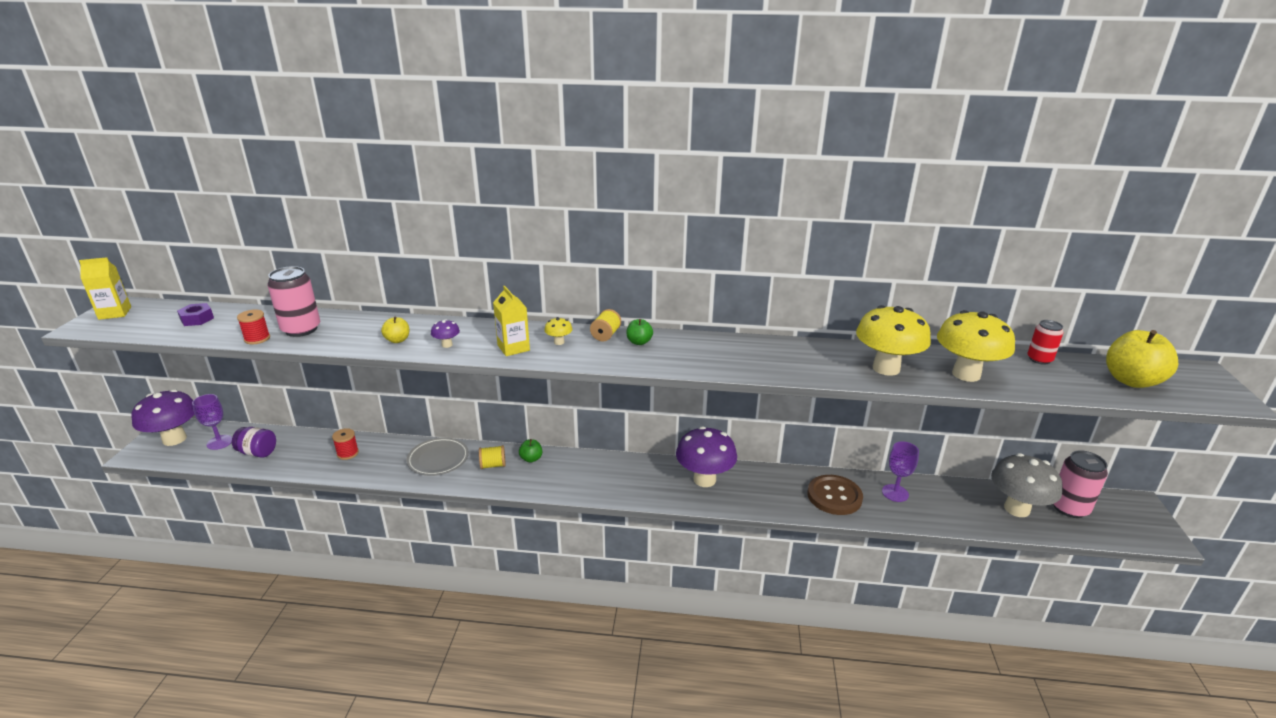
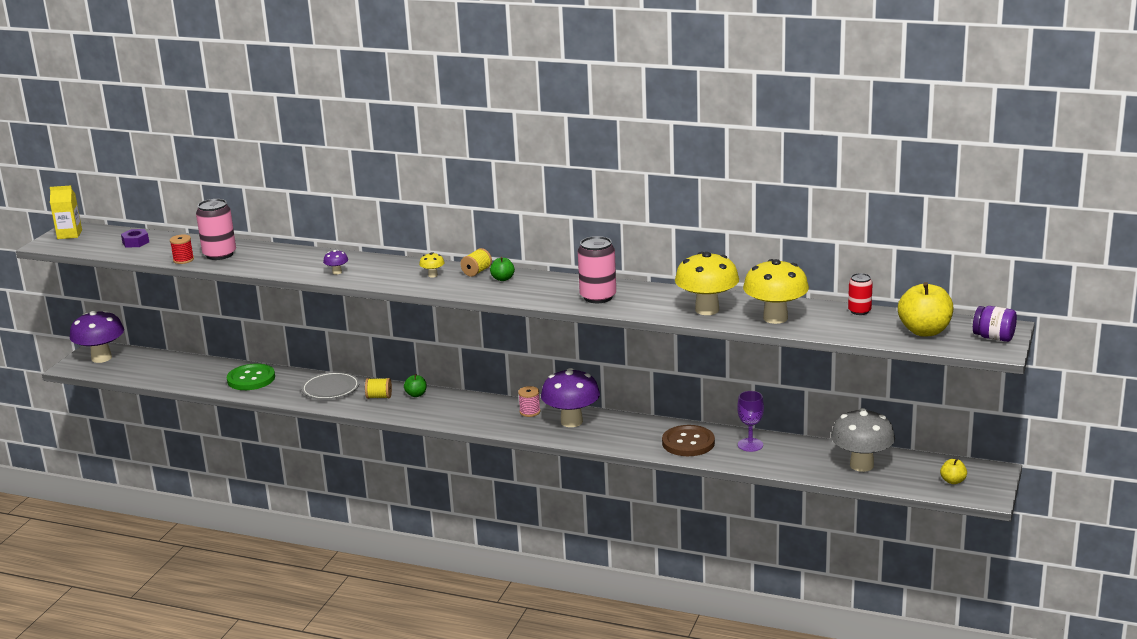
camera: 15 degrees right, 5 degrees down
(219, 442) = (140, 363): purple goblet -> none
(258, 452) = (172, 373): purple jar -> purple jar (993, 337)
(348, 453) = (251, 379): red spool -> green button
(397, 340) = (297, 267): yellow apple -> yellow apple (953, 481)
(513, 348) = (392, 277): yellow carton -> none
(656, 471) = (530, 412): none -> pink spool
(1069, 508) = (916, 468): pink can -> pink can (598, 297)

